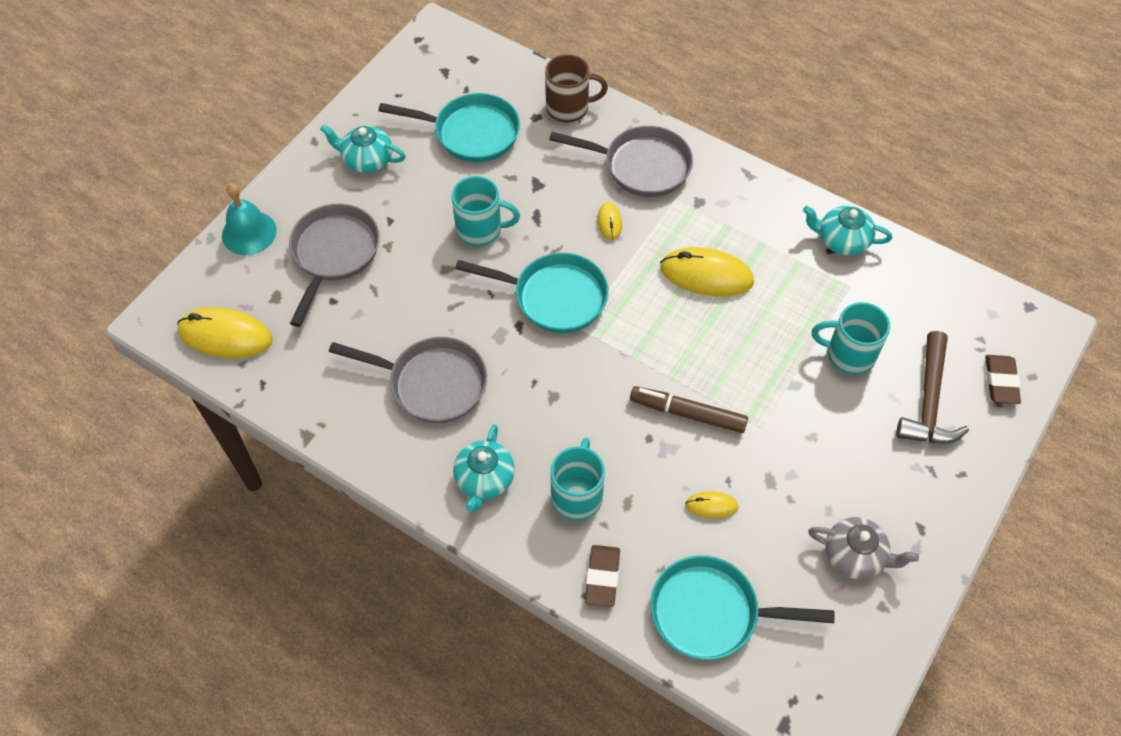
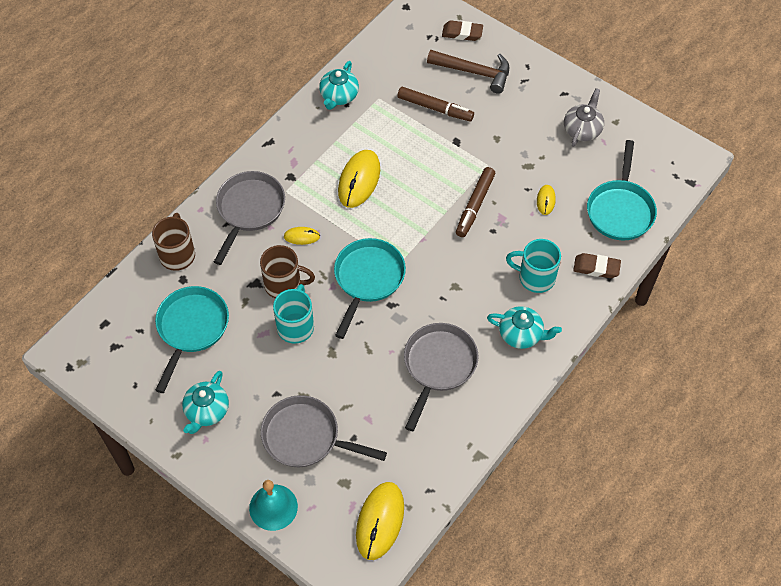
camera: 85 degrees left, 0 degrees up
(537, 212) = (284, 285): none -> brown mug
(848, 354) = (434, 108): turquoise mug -> brown marker

